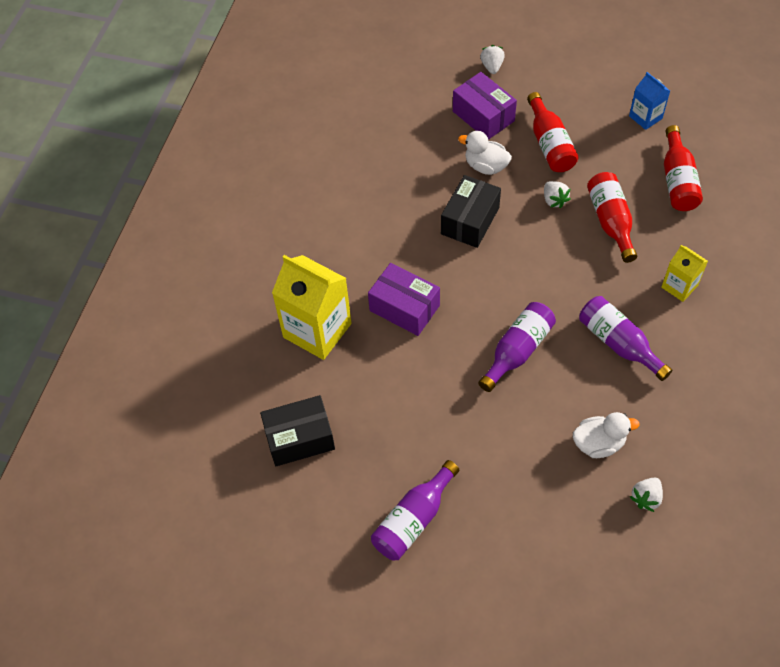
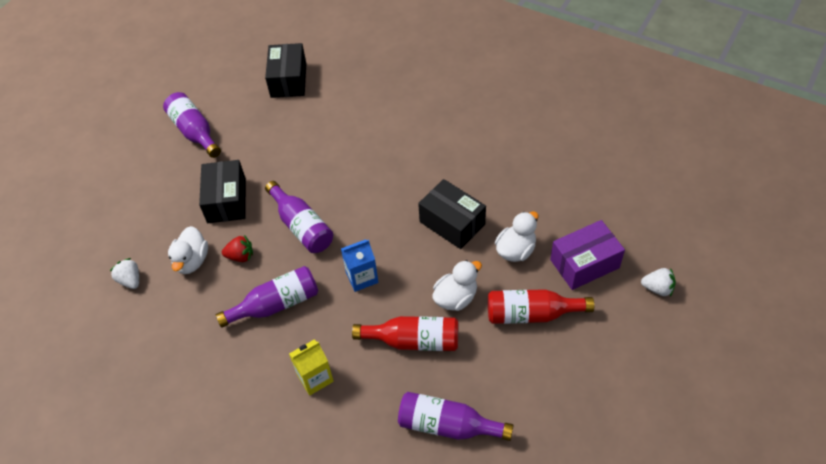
camera: 105 degrees right, 5 degrees down
(317, 330) = (376, 101): yellow carton -> none
(404, 308) = (375, 158): purple box -> none
(507, 439) = (226, 200): none -> black box
(554, 200) = (456, 298): white strawberry -> white duck
(575, 397) = (240, 256): none -> red strawberry
(645, 117) = (549, 423): blue carton -> blue carton (362, 277)
(677, 180) = (447, 425): red bottle -> purple bottle

